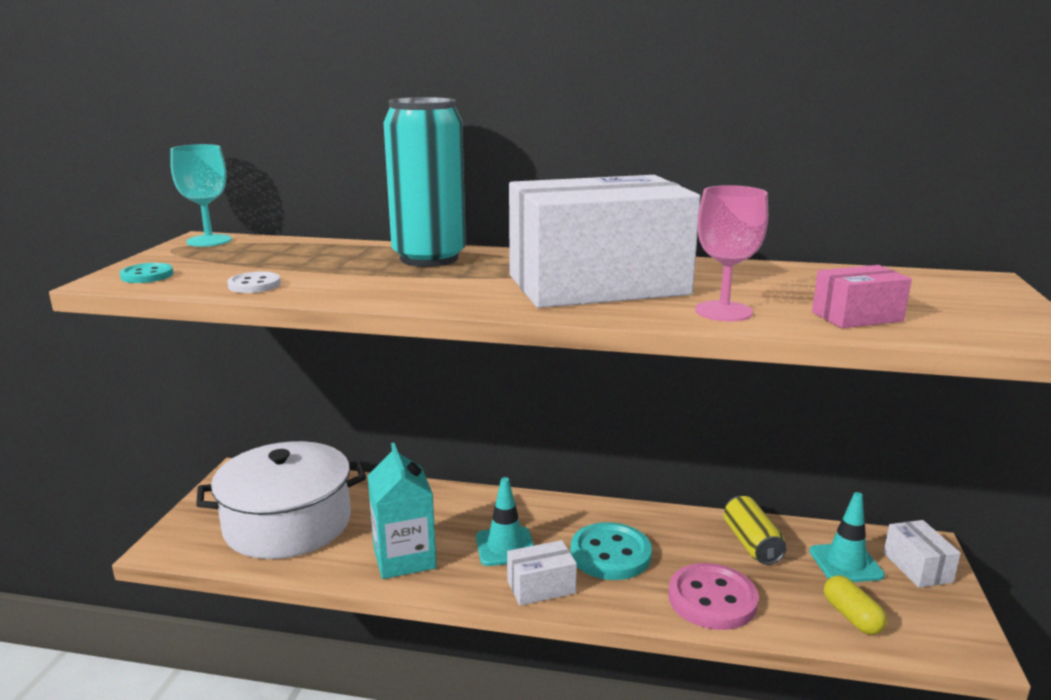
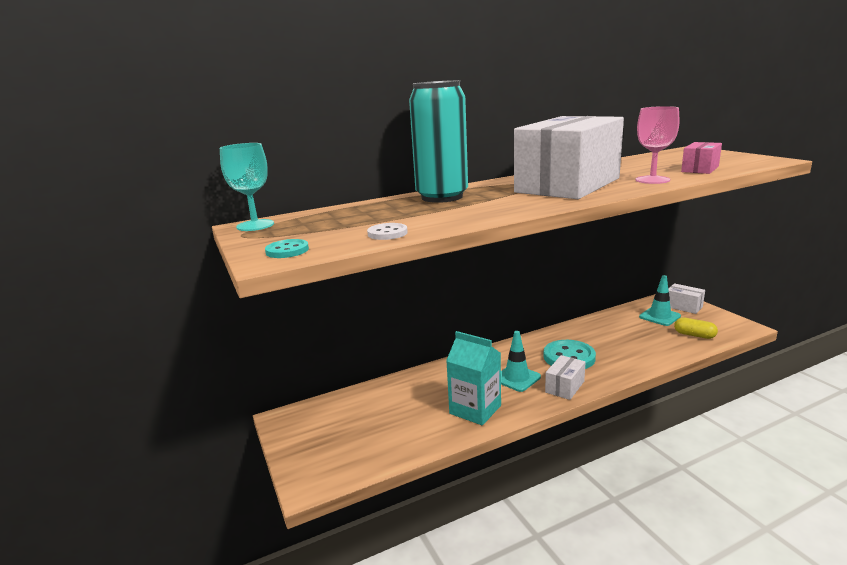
camera: 35 degrees left, 0 degrees up
(288, 523) = (372, 428): white pot -> none
(712, 599) = (639, 354): pink button -> none
(751, 544) = (615, 325): yellow can -> none

